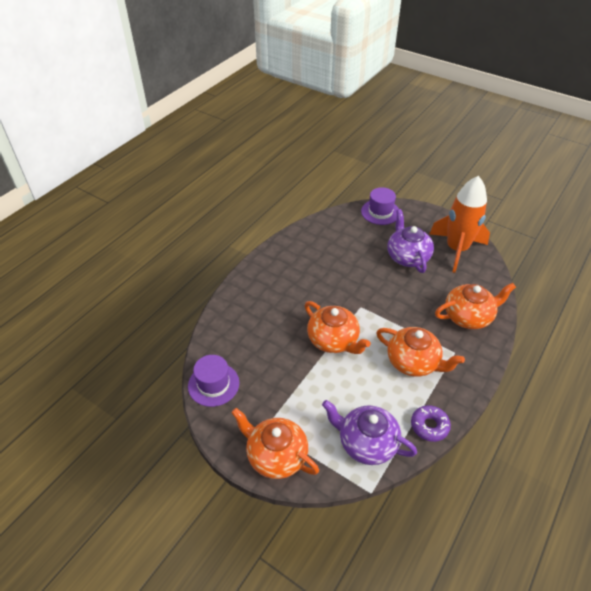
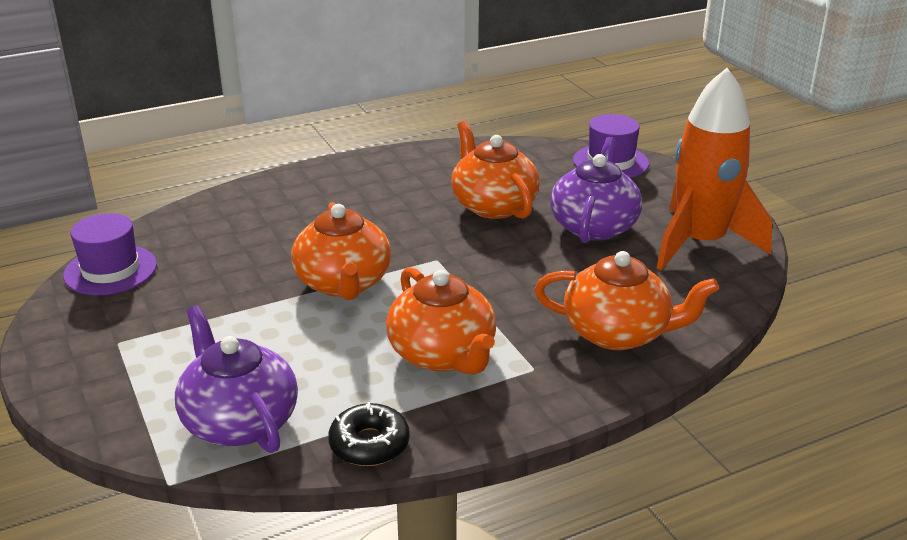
camera: 30 degrees right, 15 degrees down
(276, 455) = (90, 379): orange teapot -> orange teapot (493, 205)
(429, 426) = (369, 444): purple donut -> black donut

